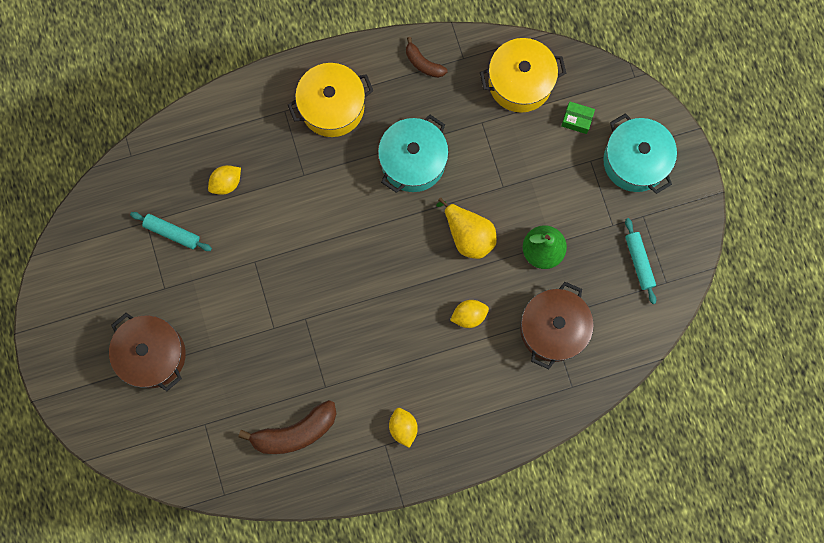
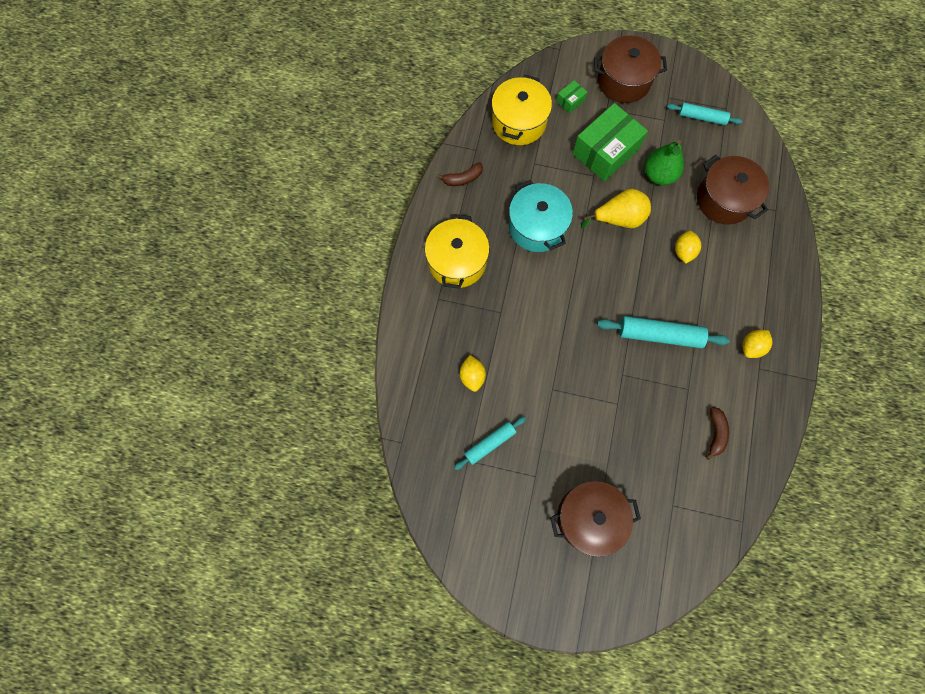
camera: 60 degrees left, 5 degrees down
(295, 432) = (715, 433): brown banana -> brown banana, size x0.57
(365, 334) = (659, 335): none -> turquoise rolling pin
(403, 427) = (751, 347): yellow lemon -> yellow lemon turned 60 degrees counterclockwise
(538, 184) = (605, 151): none -> green box
(635, 161) = (623, 81): turquoise pot -> brown pot

